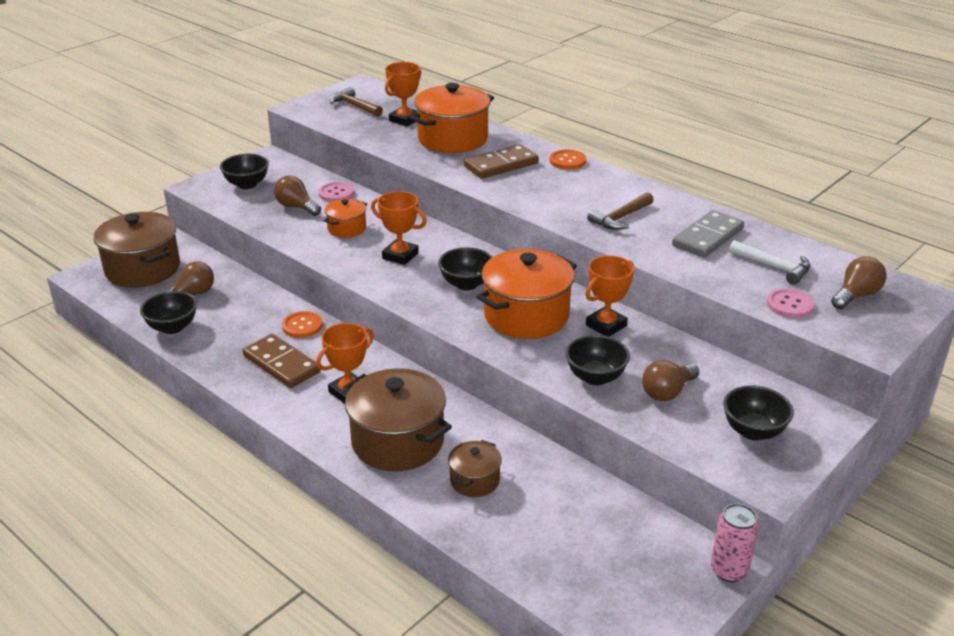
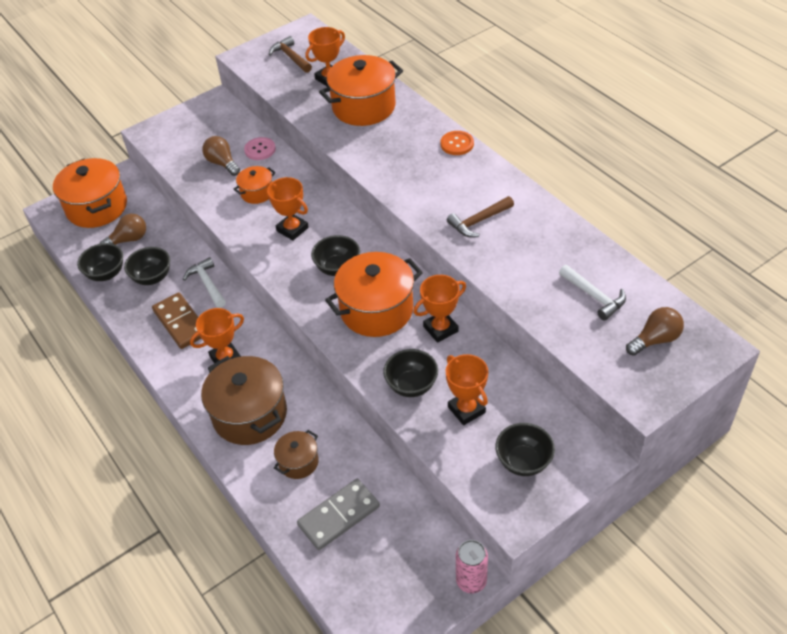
camera: 15 degrees right, 15 degrees up
(143, 269) = (97, 207): brown pot -> orange pot
(247, 184) = (188, 132): black bowl -> black bowl (152, 277)
(302, 326) = (207, 283): orange button -> white hammer
(501, 165) = (395, 144): brown domino -> none
(667, 392) = (466, 409): brown light bulb -> orange trophy
(707, 237) = (548, 253): grey domino -> grey domino (338, 516)
(789, 305) = (589, 344): pink button -> none

